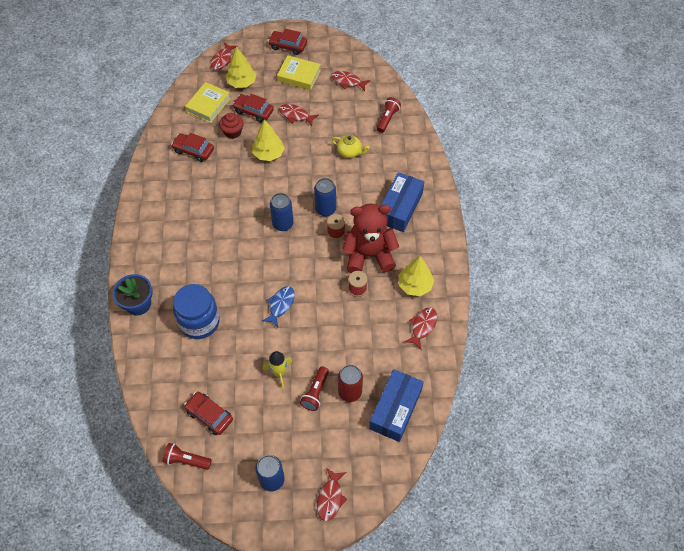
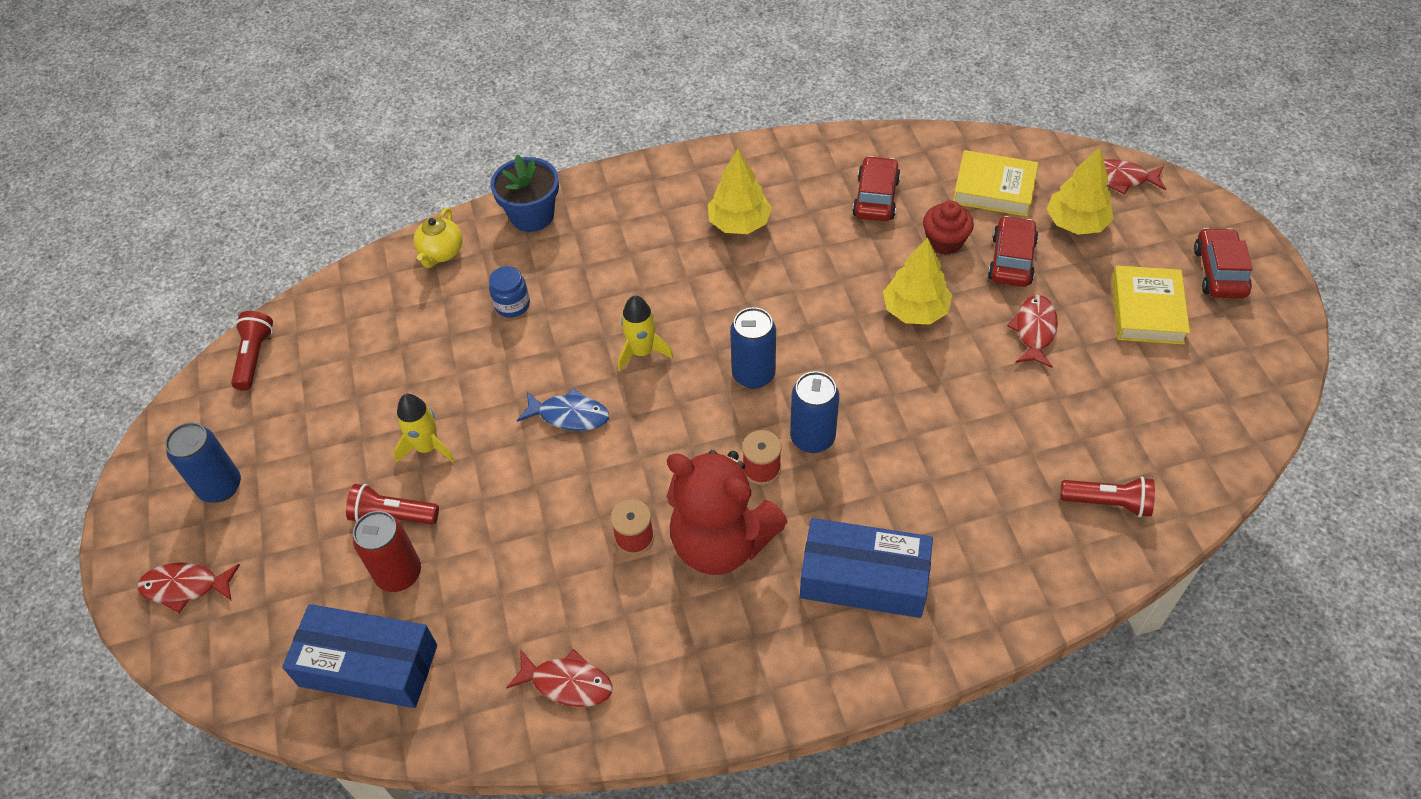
camera: 80 degrees right, 5 degrees down
(199, 322) = (512, 305): blue jar -> blue jar, size x0.48
(209, 415) = (335, 366): red car -> none
(253, 267) = (642, 352): none -> yellow rocket
(348, 82) = (1178, 402): red fish -> none
(350, 152) = (978, 449): yellow teapot -> yellow teapot (441, 253)
(369, 255) = (721, 542): red teddy bear -> red teddy bear turned 135 degrees clockwise
(415, 285) = (668, 648): yellow tree -> yellow tree (739, 223)

